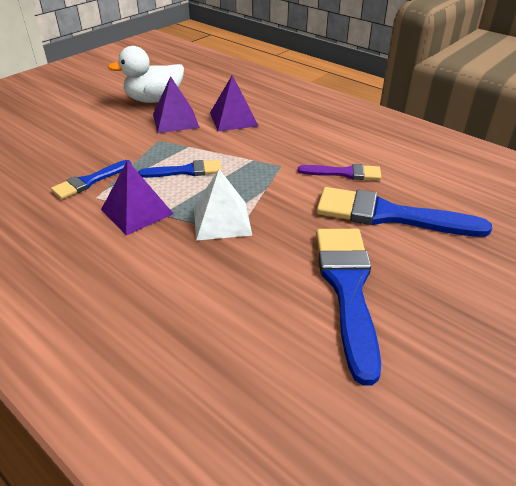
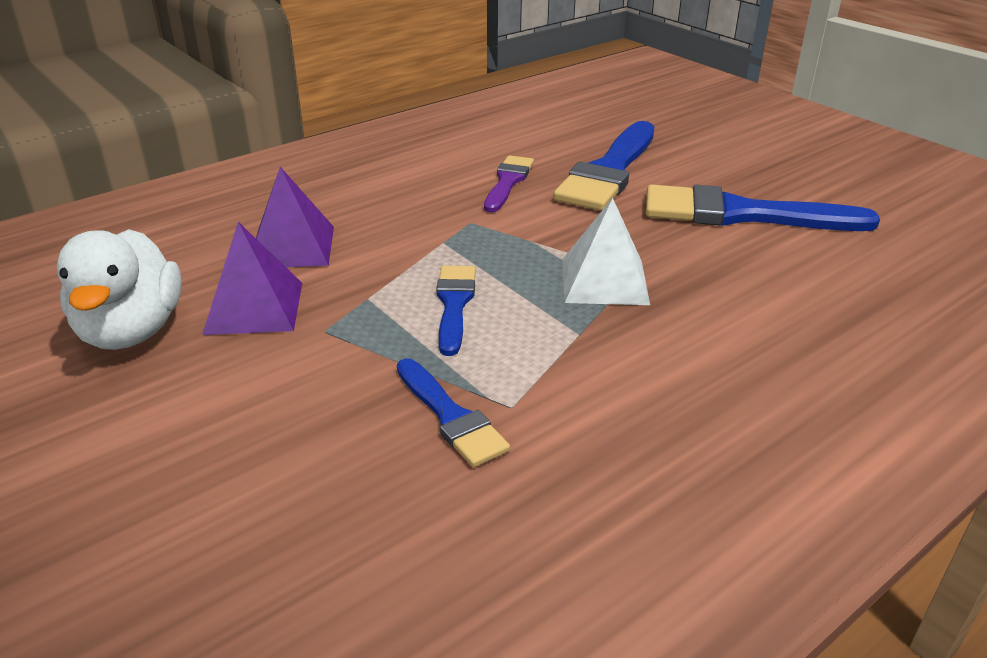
camera: 80 degrees left, 5 degrees down
(137, 211) = (567, 358): purple pyramid -> none

